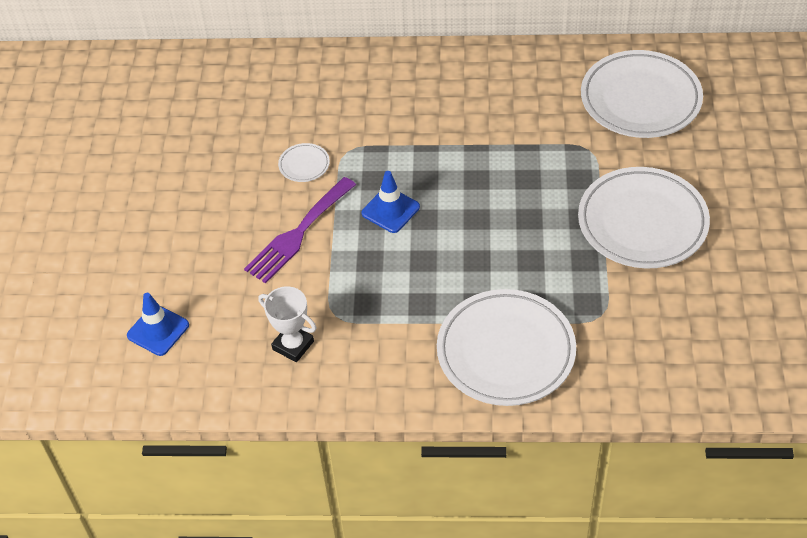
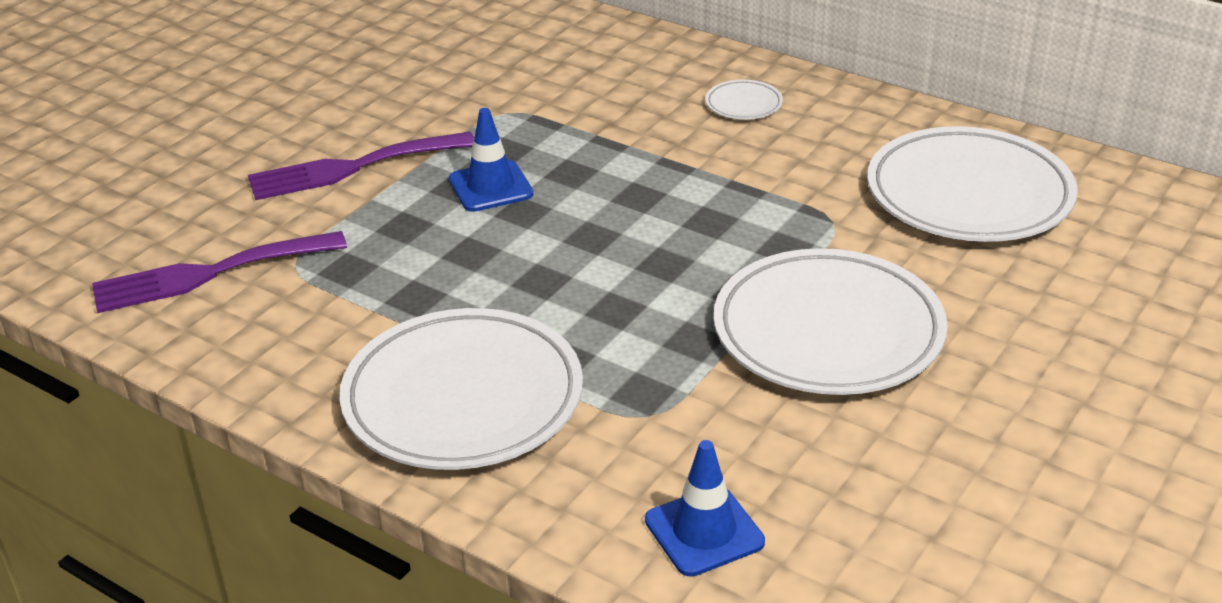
camera: 30 degrees right, 15 degrees down
(158, 330) = (84, 196): blue traffic cone -> blue traffic cone (704, 531)
(293, 345) = (208, 274): white trophy -> purple fork
(304, 165) = (439, 107): white plate -> white plate (744, 104)

